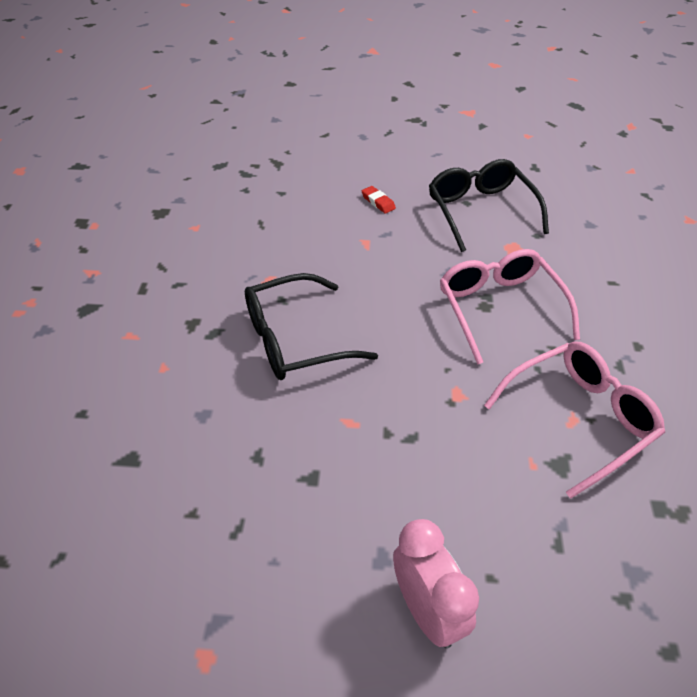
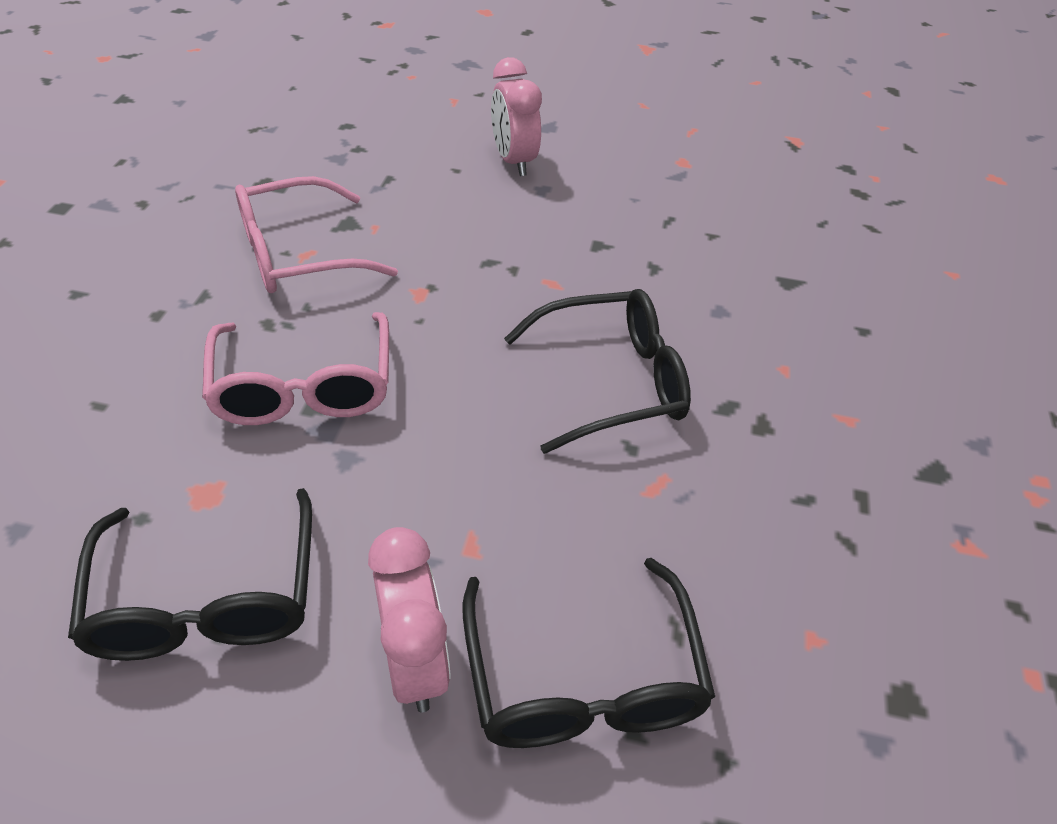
camera: 175 degrees left, 0 degrees up
(304, 205) = (583, 678): none -> black glasses
(378, 202) = (415, 662): red eraser -> pink clock

